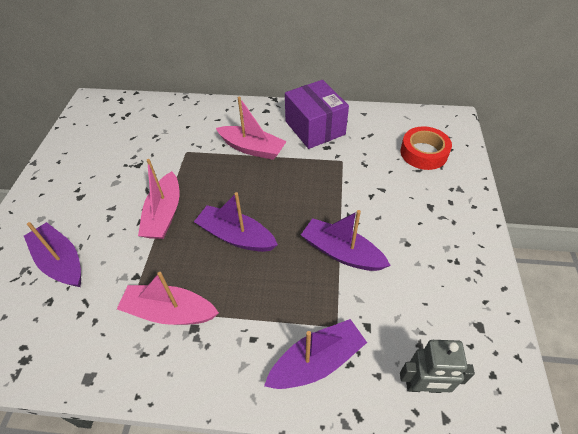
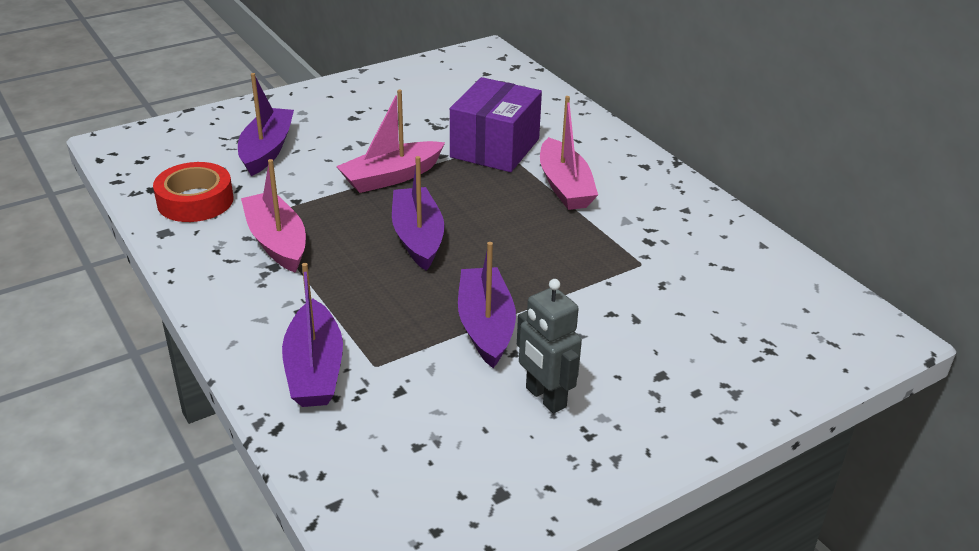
camera: 50 degrees right, 15 degrees down
(315, 128) = (670, 216): purple box -> purple box (495, 148)
(316, 361) = (314, 369): purple boat -> purple boat turned 60 degrees clockwise
(423, 153) = (762, 331): red tape -> red tape (195, 201)
(423, 386) = (360, 469): grey robot -> grey robot (545, 398)

